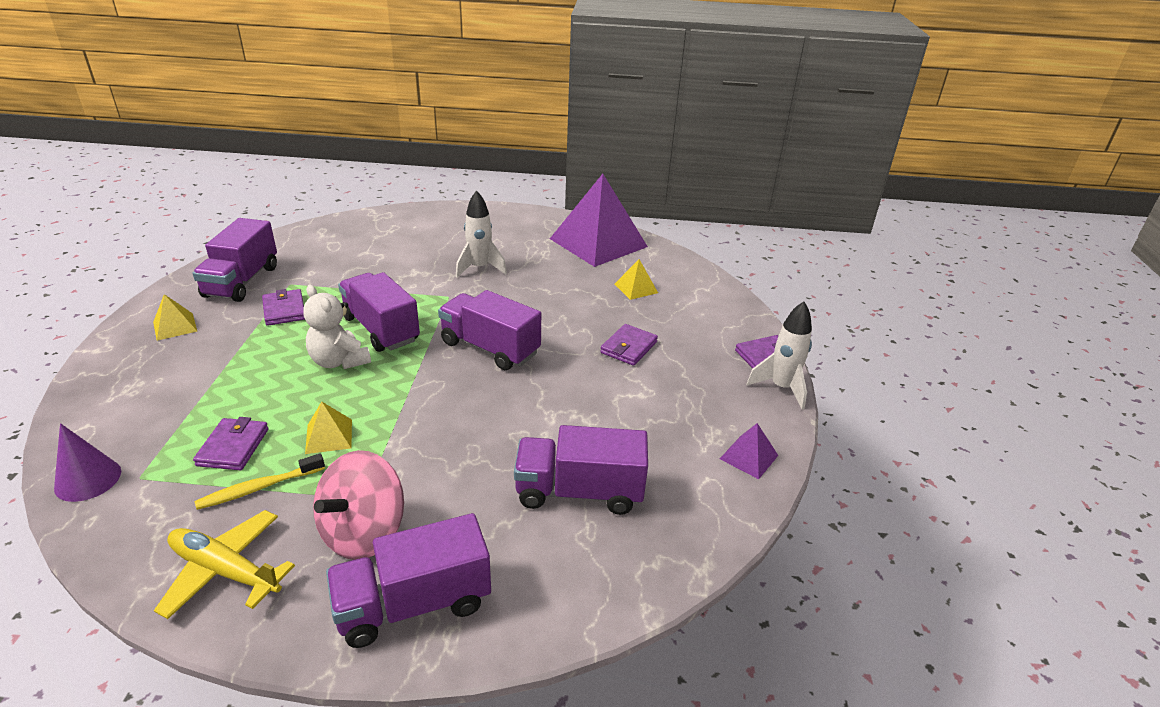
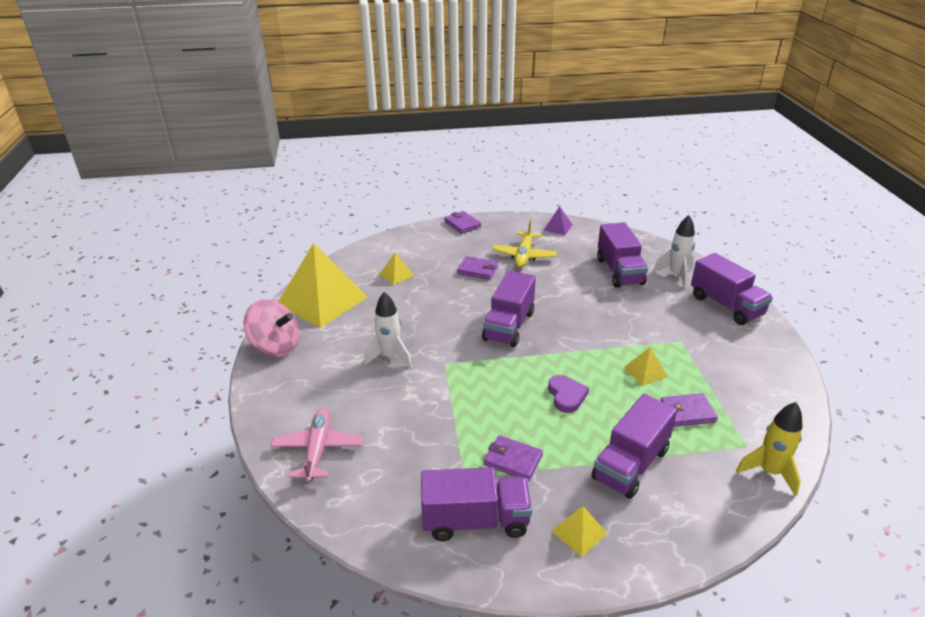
camera: 100 degrees left, 0 degrees up
(88, 479) = (769, 472): purple cone -> yellow rocket
(225, 571) = (767, 372): yellow plane -> yellow plane (524, 256)
(259, 488) = (707, 384): yellow toothbrush -> none
(284, 310) = (513, 460): purple wallet -> purple wallet turned 60 degrees clockwise
(339, 361) = (566, 395): white teddy bear -> purple heart
(363, 532) = (702, 333): pink spinning top -> pink spinning top (276, 347)
(381, 329) = (512, 387): purple truck -> purple truck (630, 464)
(382, 228) = (318, 449): none -> pink plane
(598, 242) = (322, 300): purple pyramid -> yellow pyramid
(781, 388) = (492, 219): white rocket -> white rocket (676, 275)

